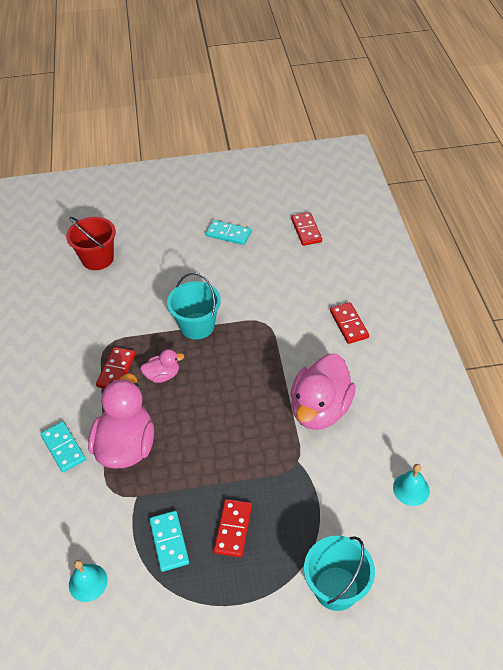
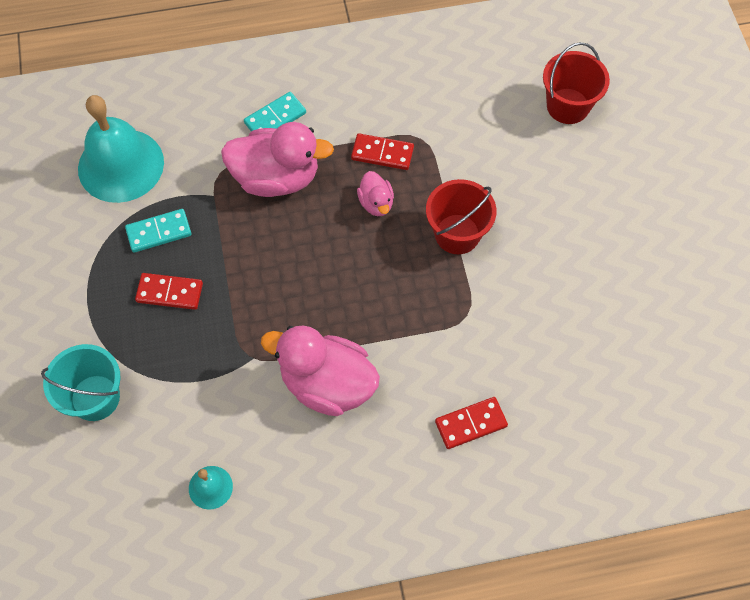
camera: 85 degrees right, 15 degrees up
(88, 582) = (121, 165): turquoise bell -> turquoise bell, size x2.23
(197, 326) = (457, 234): turquoise bucket -> red bucket
(228, 234) = (636, 261): turquoise domino -> none
(306, 230) = (658, 368): red domino -> none

